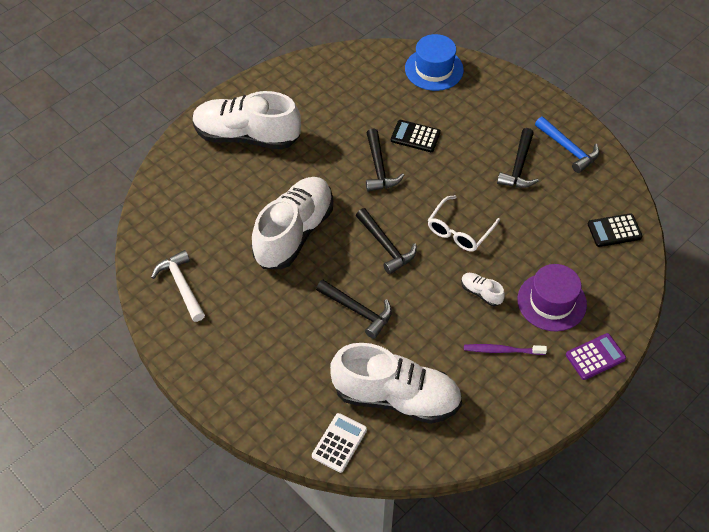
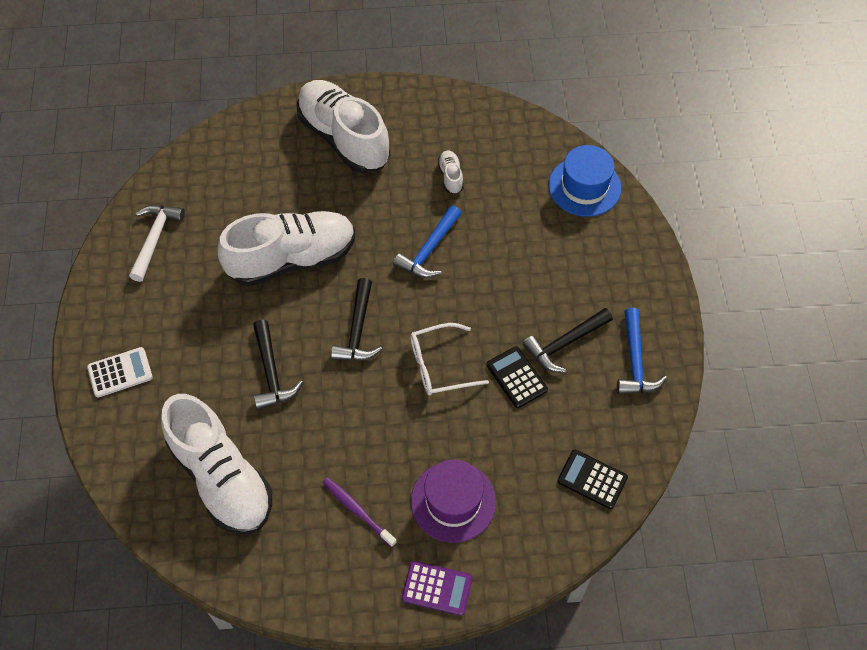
camera: 40 degrees right, 5 degrees up
(339, 443) = (135, 479): white calculator -> white calculator (120, 372)
(378, 168) = (429, 250): black hammer -> blue hammer
(415, 136) = (495, 243): black calculator -> black calculator (516, 377)
(481, 293) = (396, 441): white shoe -> white shoe (450, 177)

